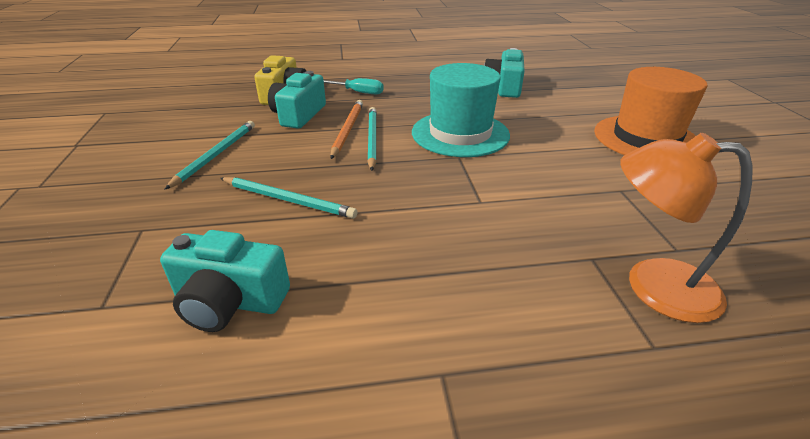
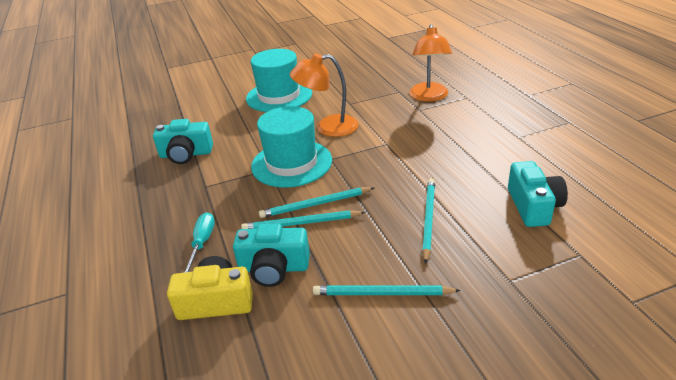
camera: 100 degrees left, 0 degrees up
(347, 130) = (301, 223): orange pencil -> turquoise pencil
(542, 163) = (328, 127): none -> orange lamp
(646, 138) = (279, 96): orange hat -> turquoise hat

